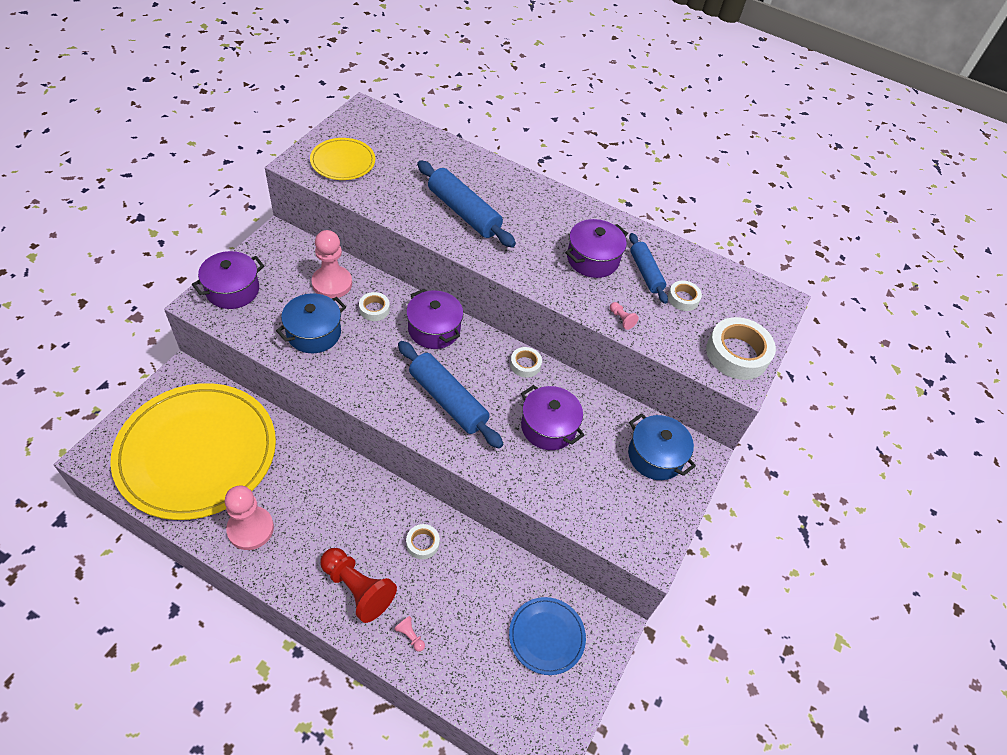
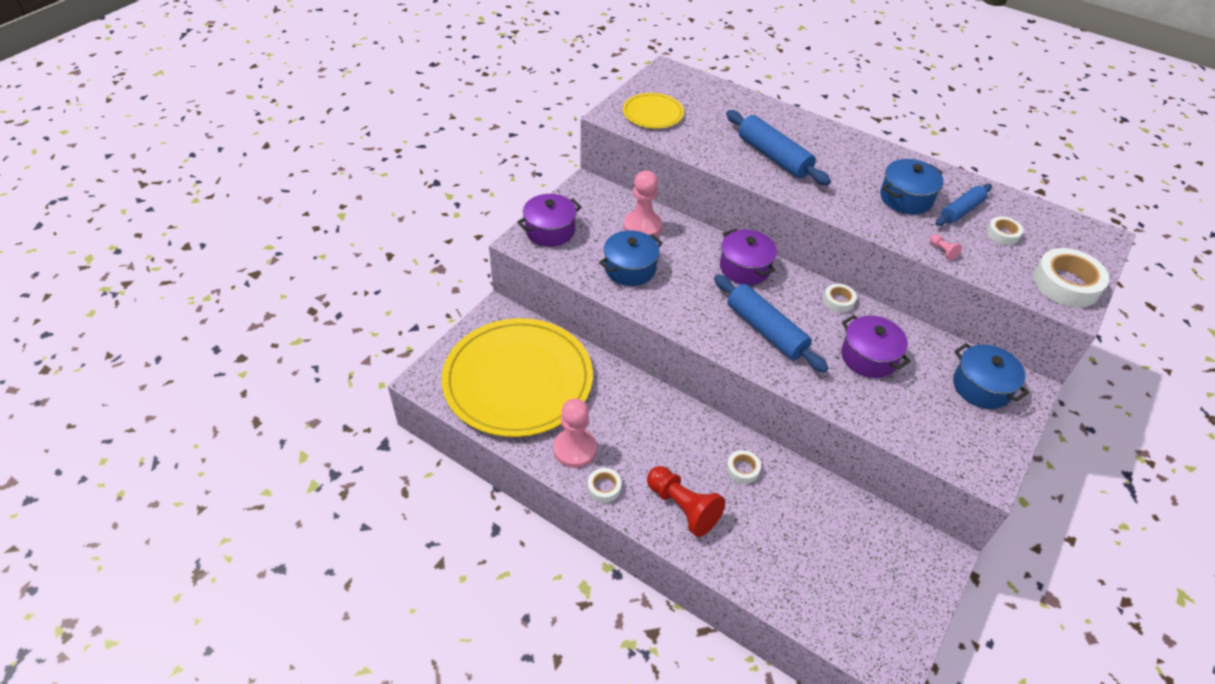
camera: 10 degrees right, 5 degrees down
(374, 309) = (685, 249): white tape -> white tape (604, 488)
(410, 636) = (739, 553): pink pawn -> none
(546, 636) = (877, 561): blue plate -> none
(592, 259) = (906, 198): purple pot -> blue pot
(646, 273) = (961, 211): blue rolling pin -> blue rolling pin turned 60 degrees clockwise

